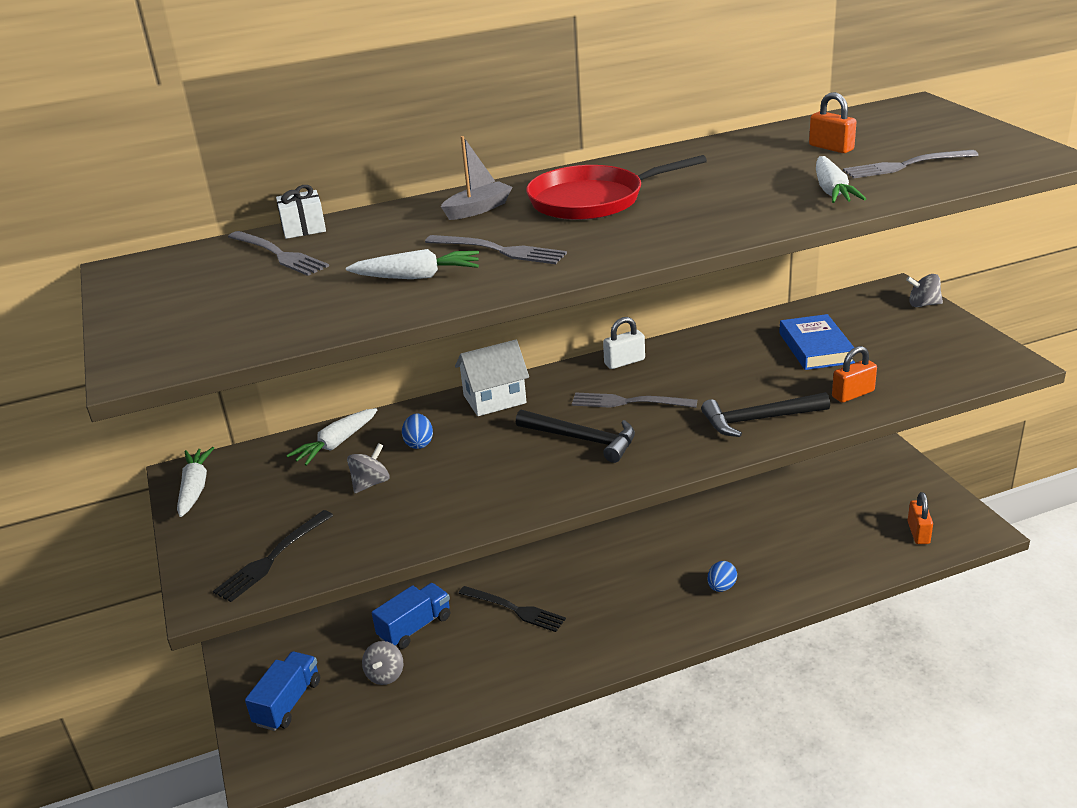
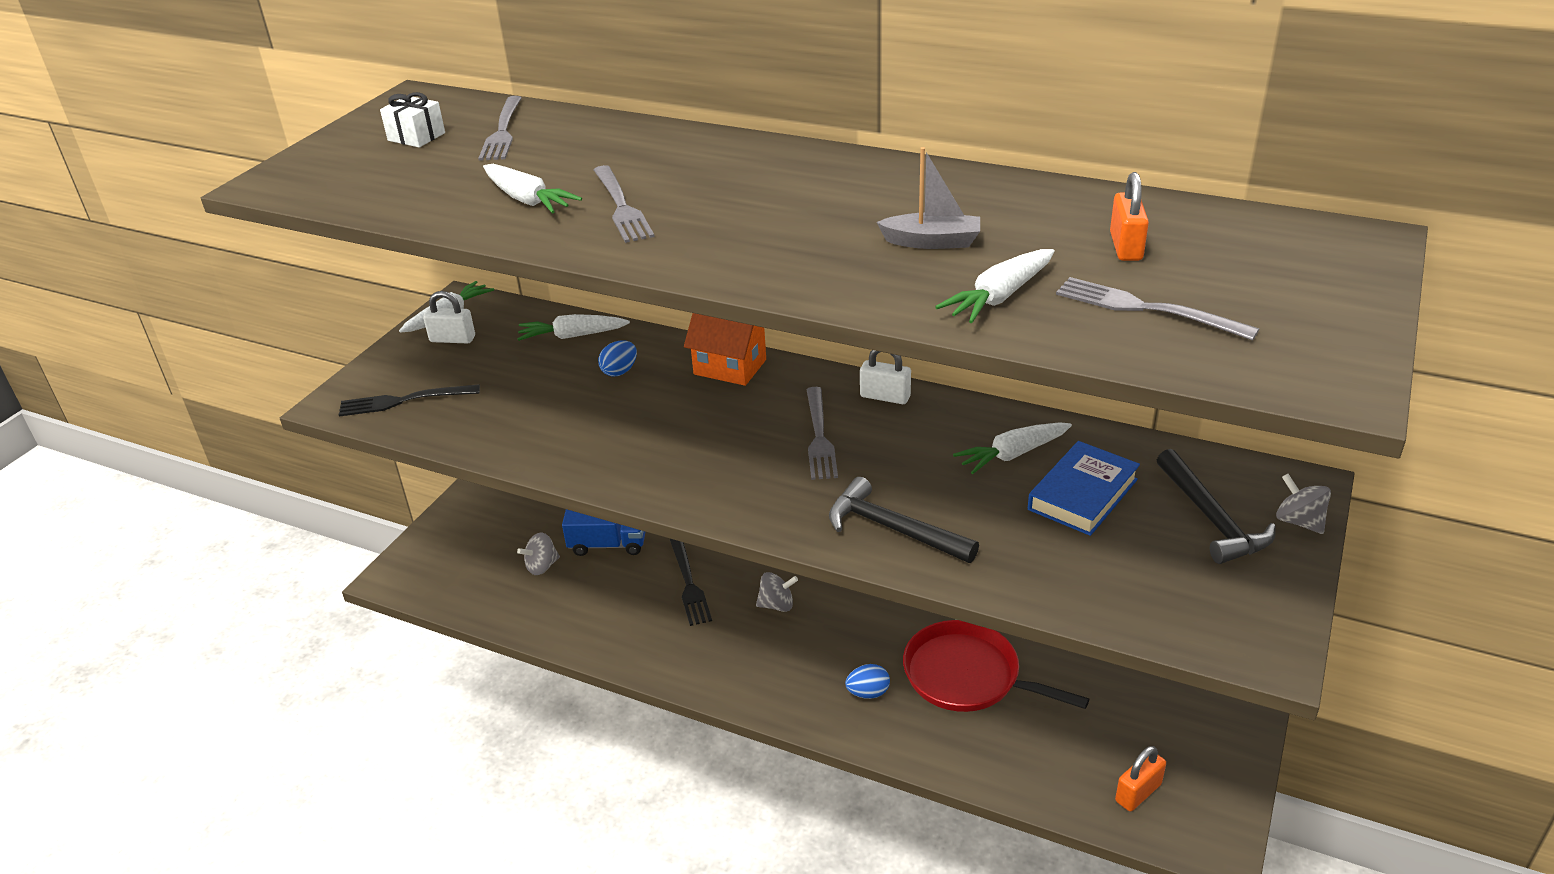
camera: 45 degrees right, 5 degrees up
(232, 499) = (452, 339): none -> white padlock
(288, 703) = (465, 539): blue truck -> none
(303, 228) = (562, 115): white gift -> white gift (416, 137)
(370, 483) = (540, 384): grey spinning top -> grey spinning top (777, 605)
(478, 209) = (695, 157): grey boat -> grey boat (932, 242)
(494, 399) = (730, 367): white house -> orange house
(582, 440) = (727, 447): black hammer -> black hammer (1211, 519)
(592, 200) = (788, 193): red pan -> red pan (967, 676)
(628, 402) = (819, 437): grey fork -> grey fork turned 150 degrees counterclockwise
(748, 350) = (1012, 454): none -> white carrot
(853, 394) = (1026, 565): orange padlock -> none

